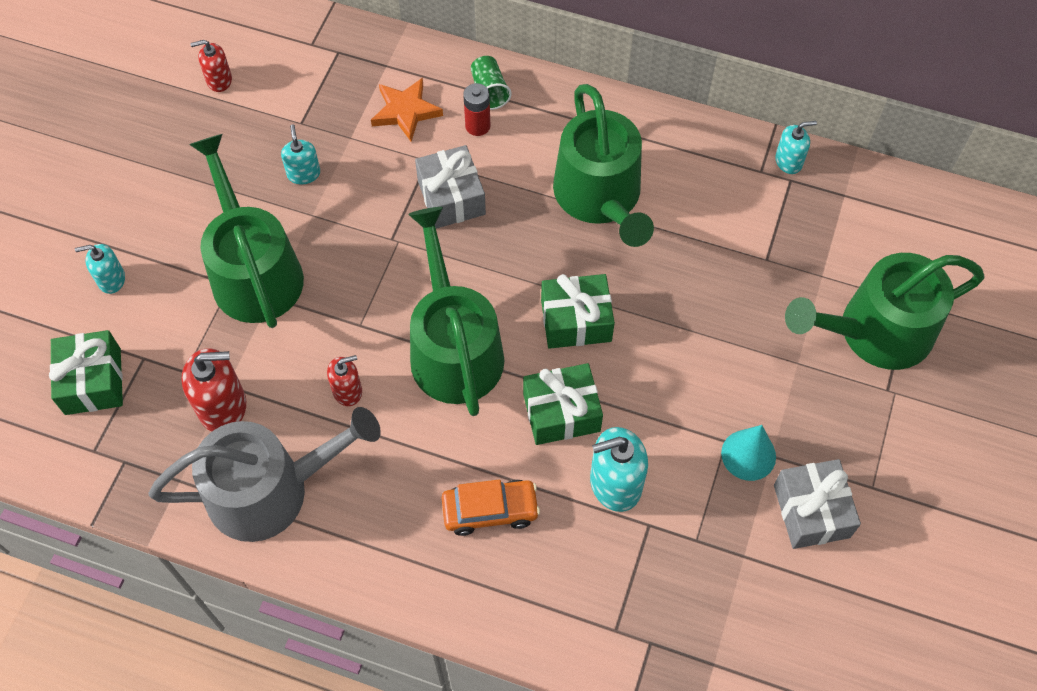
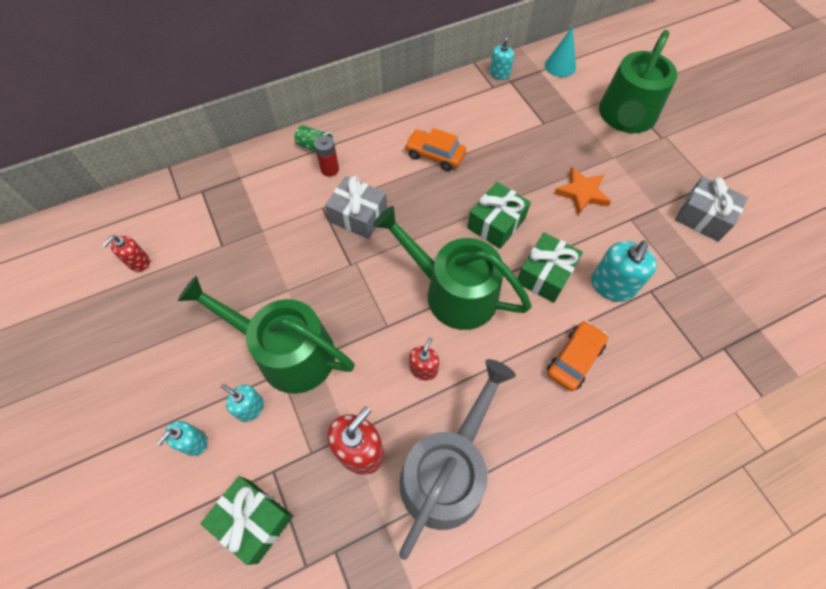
camera: 45 degrees left, 0 degrees up
(303, 173) = (256, 271): turquoise soap dispenser -> turquoise soap dispenser (250, 408)
(405, 111) = (280, 192): orange star -> orange star (582, 193)
(600, 197) = (435, 155): green watering can -> orange car
(748, 455) = (647, 216): turquoise cone -> turquoise cone (560, 66)

